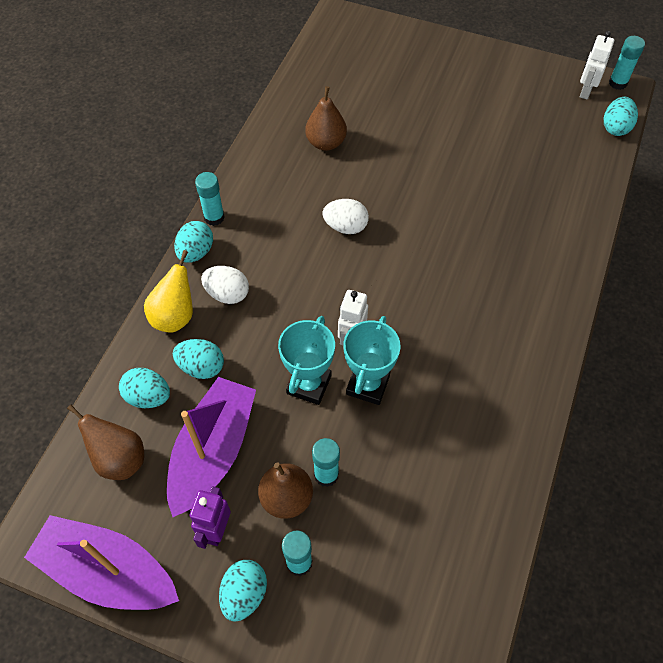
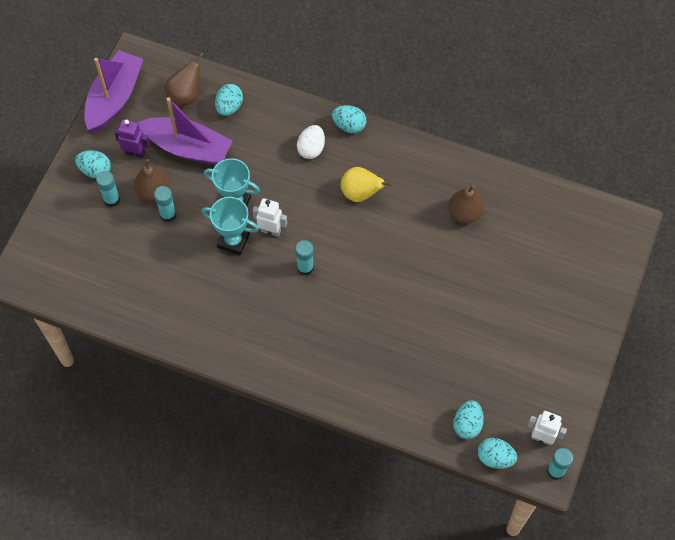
camera: 90 degrees right, 5 degrees up
(175, 316) = (293, 117): yellow pear -> yellow pear (361, 193)
(201, 367) = (251, 136): turquoise egg -> turquoise egg (467, 424)
(214, 217) = (382, 135): turquoise glue stick -> turquoise glue stick (305, 267)
(345, 227) = (374, 228): white egg -> none

